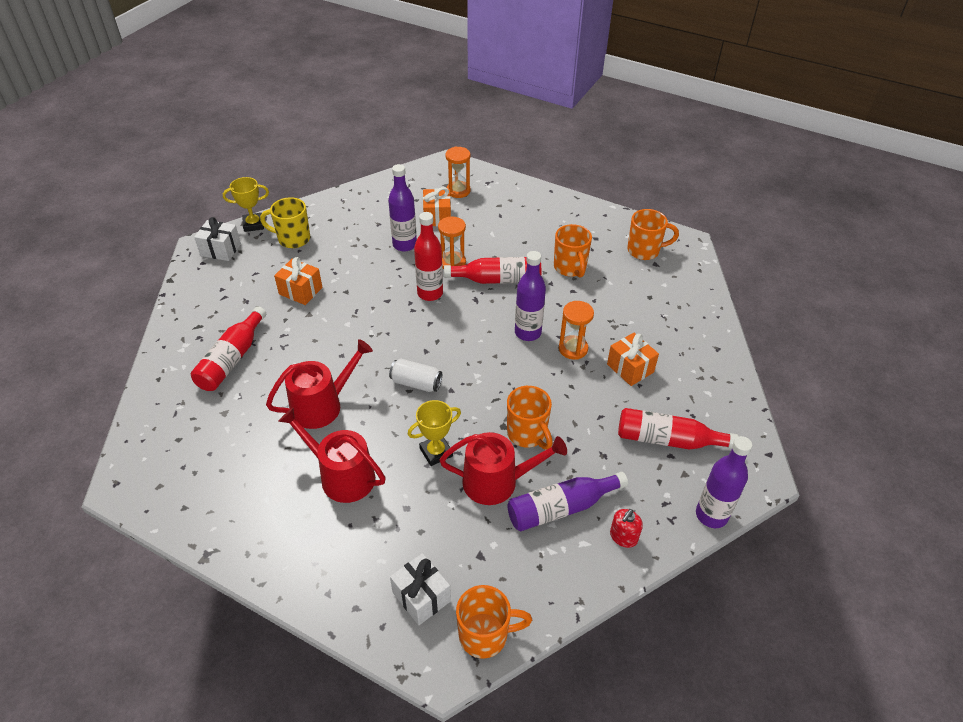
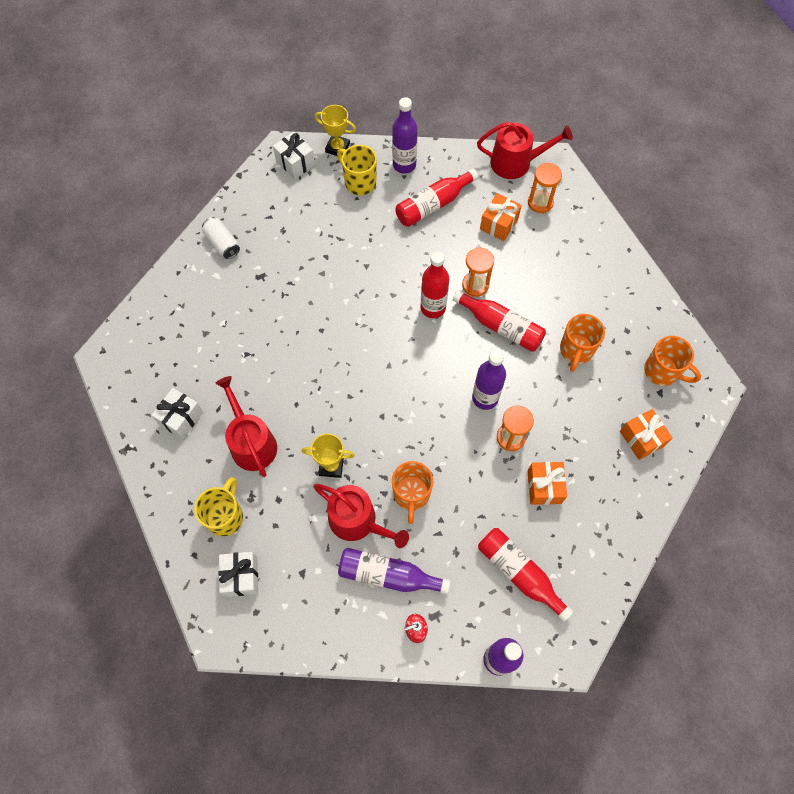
camera: 35 degrees right, 20 degrees up
(232, 359) = (239, 285): red bottle -> red bottle (433, 205)
(250, 495) = (181, 418): none -> white gift
(300, 291) = (331, 244): orange gift -> orange gift (641, 439)
(322, 405) = (277, 370): red watering can -> red watering can (516, 162)
(363, 553) = (225, 516): none -> yellow mug
(404, 245) = (448, 241): purple bottle -> purple bottle (404, 165)
(416, 383) = (360, 393): white can -> white can (222, 243)
(485, 635) = (263, 635): orange mug -> none

